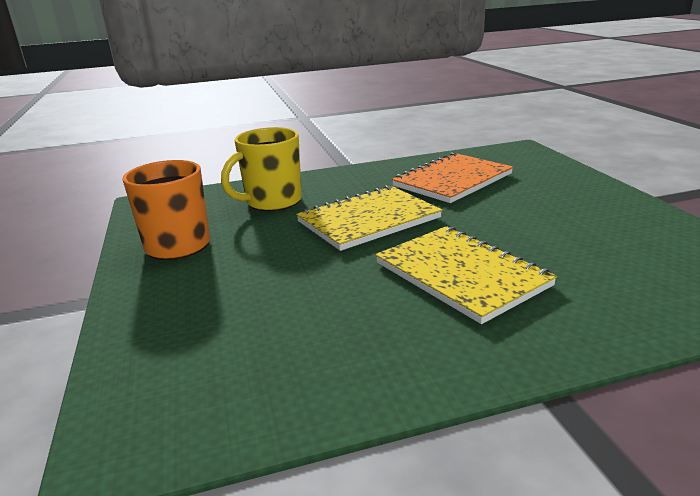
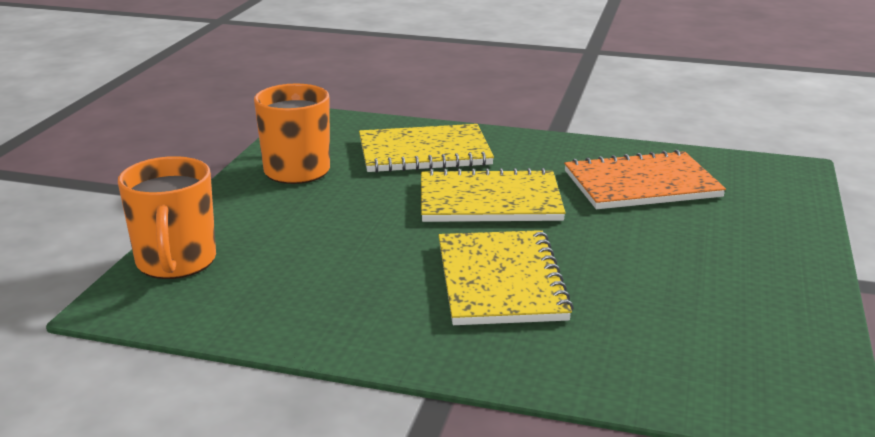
camera: 30 degrees right, 0 degrees up
(141, 371) = (176, 262): none -> orange mug
(272, 202) = (424, 152): yellow mug -> yellow notebook

